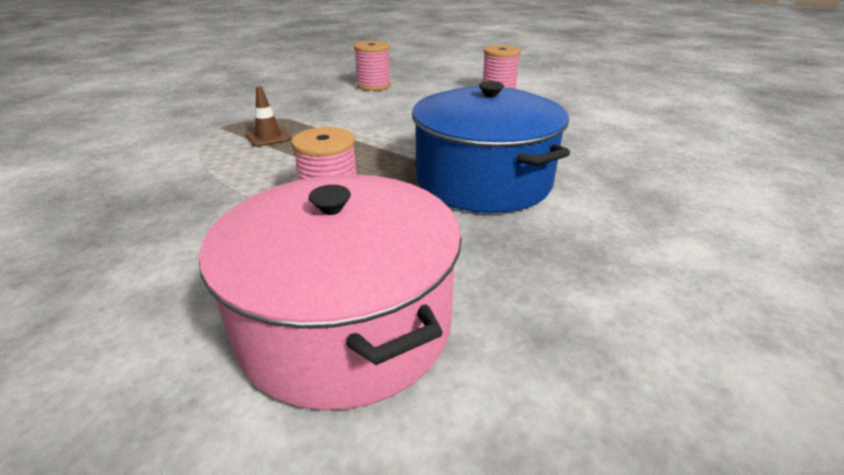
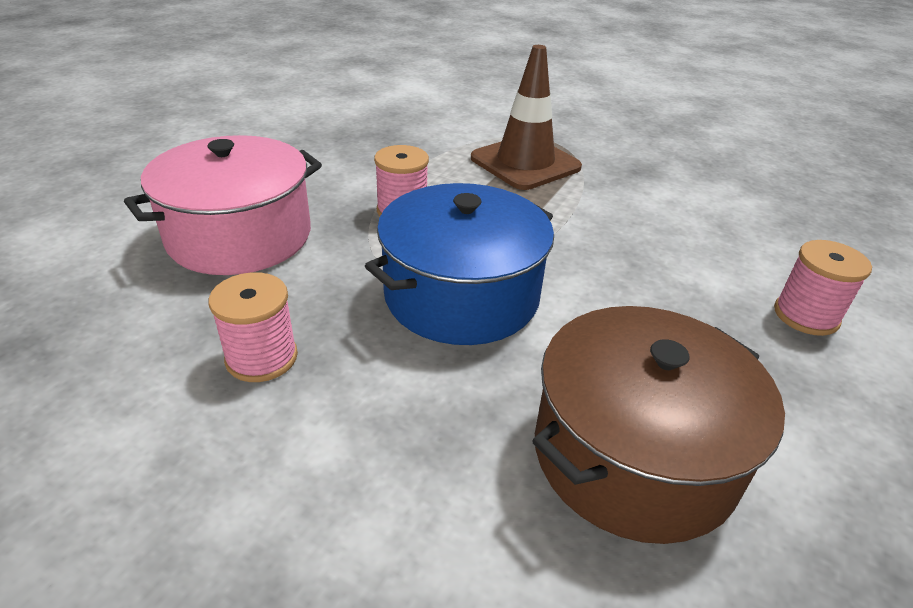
camera: 80 degrees right, 5 degrees up
(268, 137) = (525, 163): brown traffic cone -> brown traffic cone, size x2.25
(374, 86) = (732, 202): pink spool -> pink spool (261, 357)
(630, 145) = (634, 454): none -> brown pot

